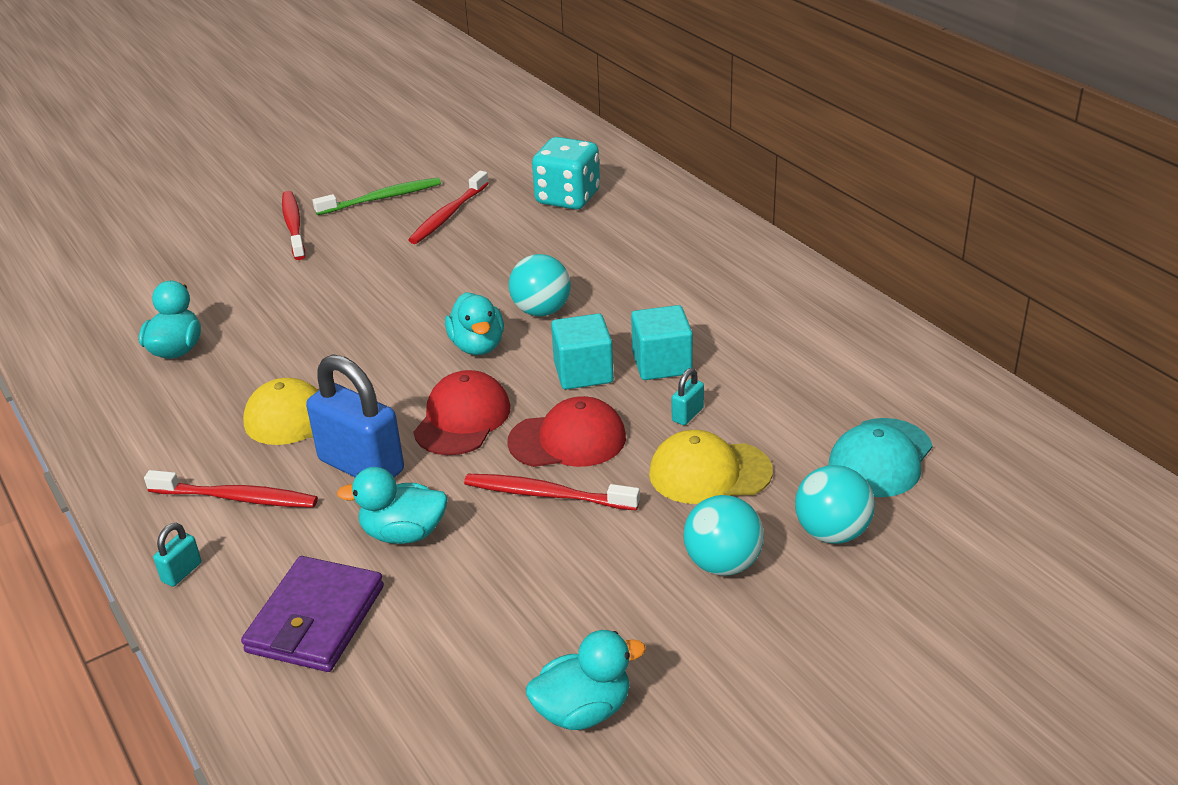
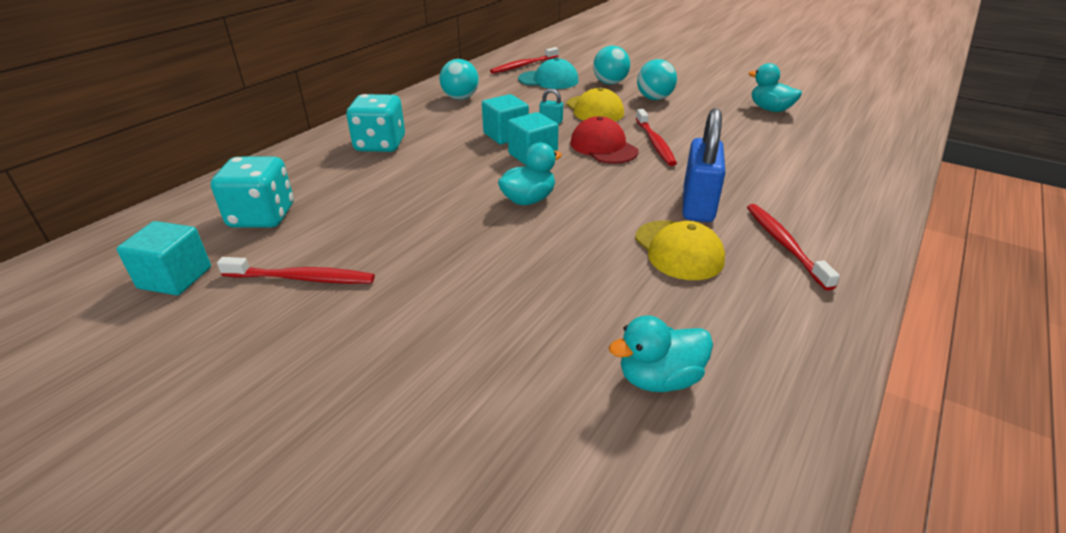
camera: 115 degrees left, 0 degrees up
(182, 572) = (865, 238): turquoise padlock -> none
(293, 226) = (342, 404): red toothbrush -> red toothbrush (524, 65)
(315, 619) = (822, 180): purple wallet -> none
(381, 198) = (257, 346): green toothbrush -> none
(403, 533) = (733, 174): turquoise duck -> none
(462, 419) = (615, 183): red cap -> none
(497, 166) = (175, 278): none -> turquoise cube
(541, 311) = (465, 186): turquoise ball -> turquoise ball (460, 98)
(692, 267) = (380, 145): none -> turquoise dice

